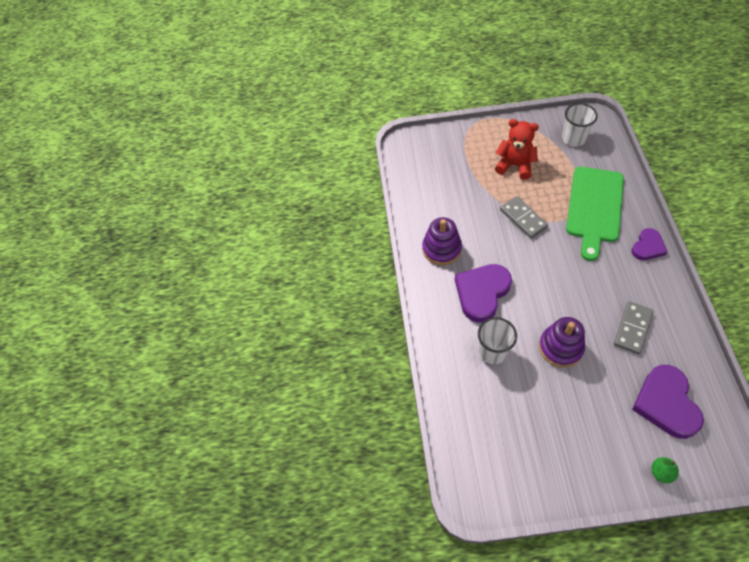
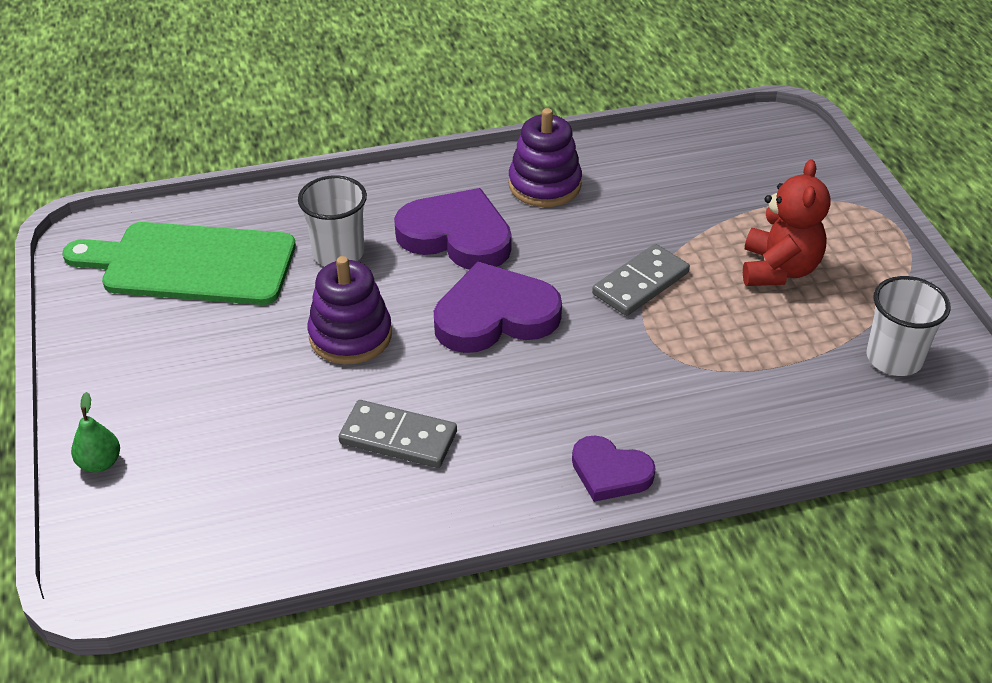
camera: 75 degrees right, 15 degrees down
(594, 207) = (698, 388): green cutting board -> green cutting board (191, 264)
(666, 403) = (235, 479): purple heart -> purple heart (495, 316)

